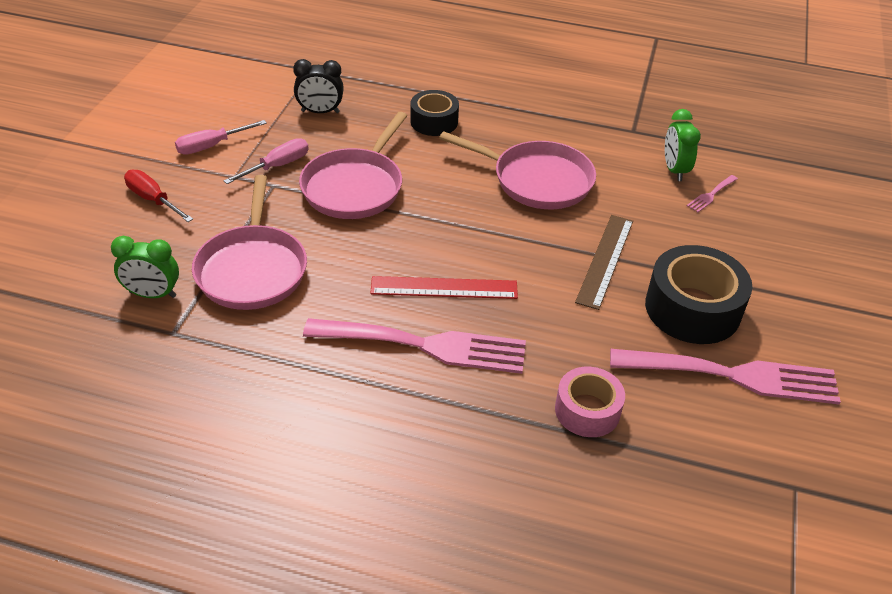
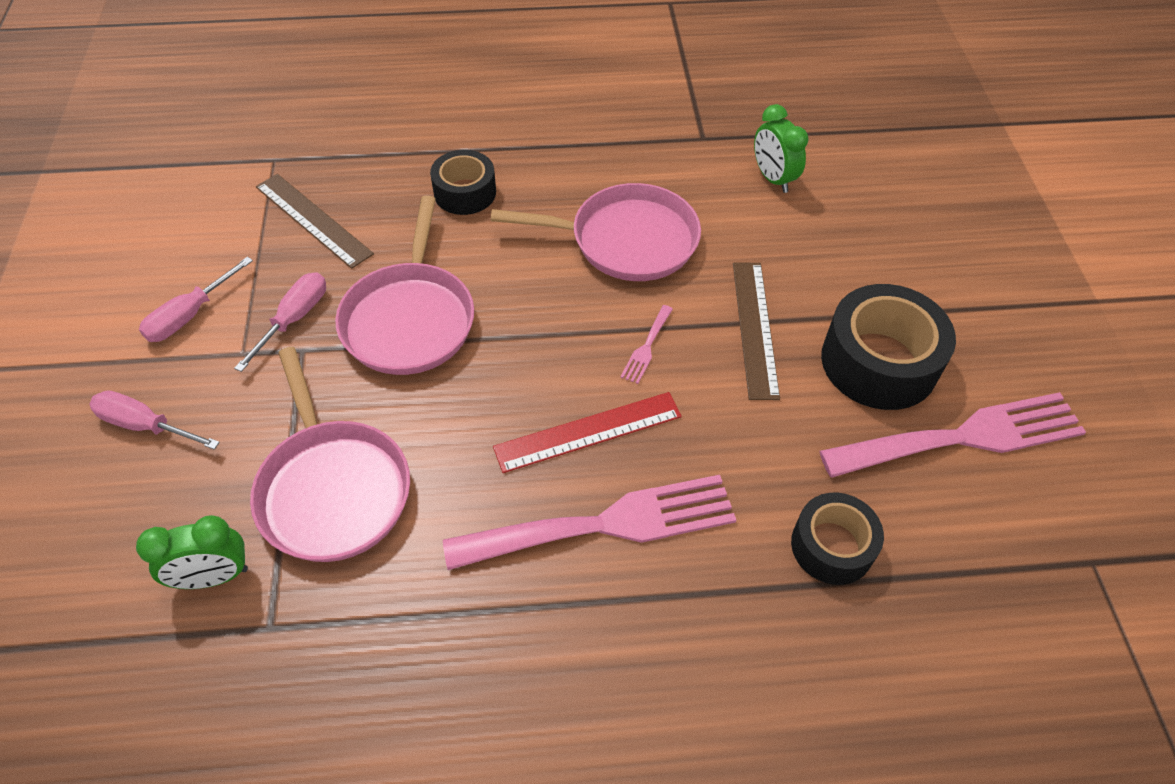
camera: 20 degrees left, 10 degrees up
(153, 200) = (146, 426): red screwdriver -> pink screwdriver
(320, 112) = (313, 220): black clock -> brown ruler
(587, 410) = (832, 546): pink tape -> black tape
(711, 195) = (827, 200): pink fork -> pink fork (646, 347)

